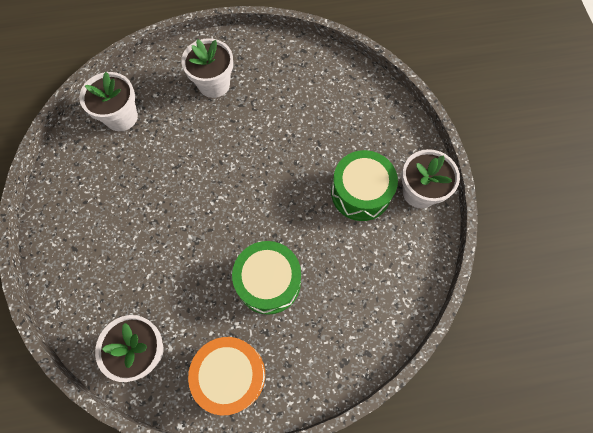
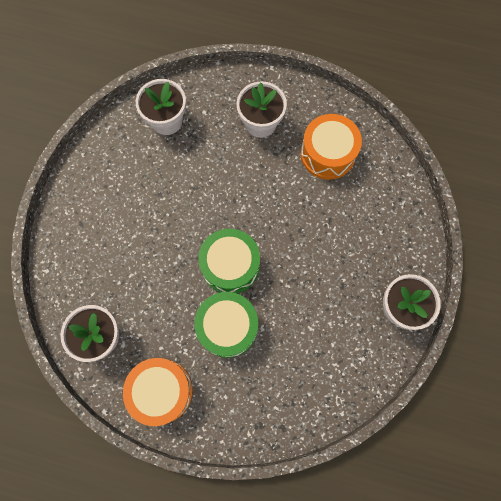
camera: 25 degrees right, 5 degrees up
(289, 86) = (328, 154): none -> orange drum
(360, 192) = (345, 284): green drum -> green drum (230, 265)

